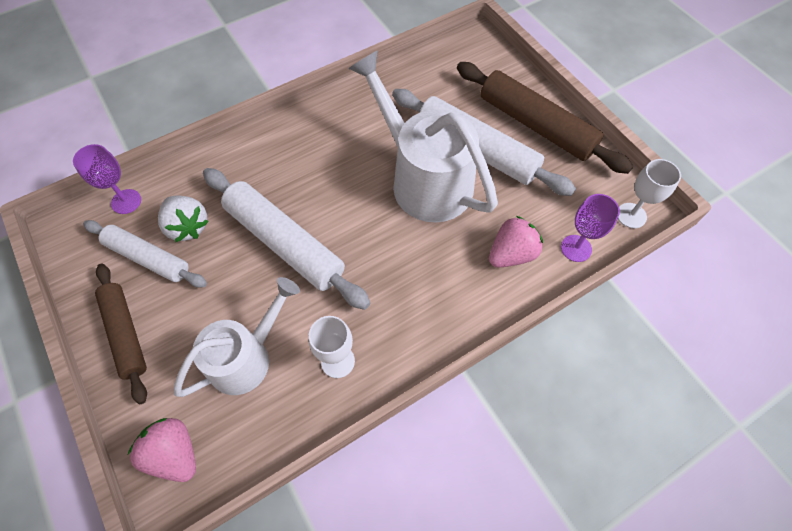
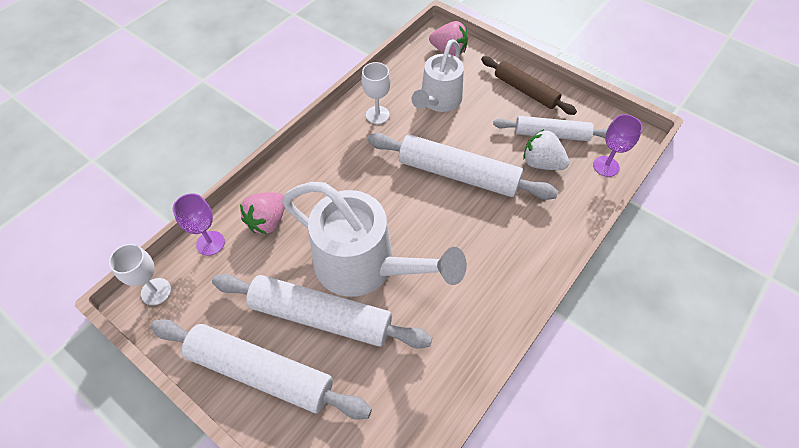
camera: 160 degrees right, 5 degrees down
(535, 125) = (261, 372): brown rolling pin -> white rolling pin

